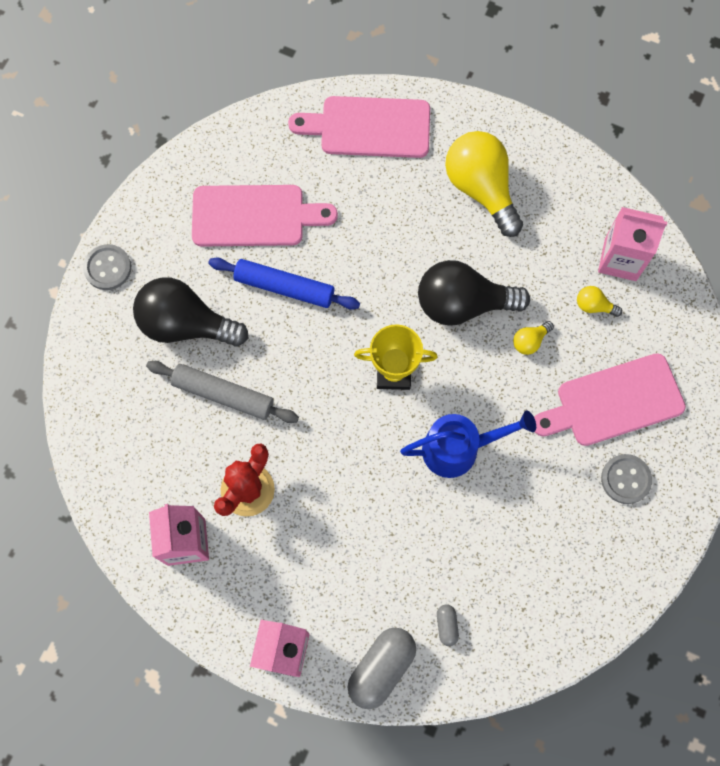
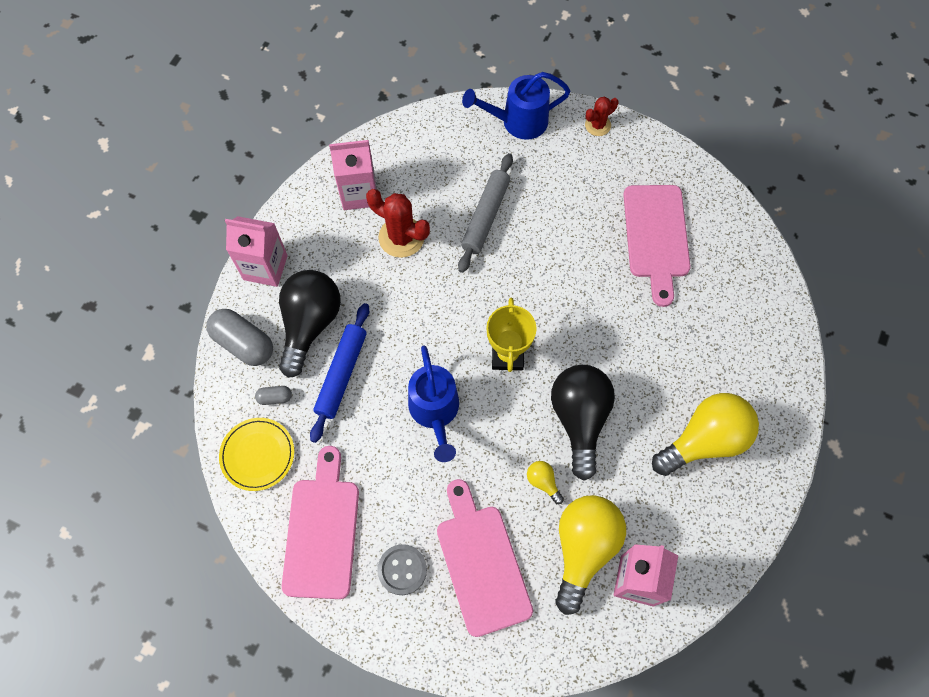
camera: 90 degrees right, 5 degrees down
(97, 357) = (517, 122): none -> blue watering can
(108, 268) = (598, 125): grey button -> red cactus
(186, 324) = (549, 186): black light bulb -> black light bulb (310, 324)
(284, 287) = (587, 262): blue rolling pin -> blue rolling pin (341, 374)
(369, 127) = (760, 335): pink cutting board -> pink cutting board (322, 531)
(513, 640) = (257, 455): none -> yellow plate
(594, 306) = (583, 549): yellow light bulb -> yellow light bulb, size x2.35

